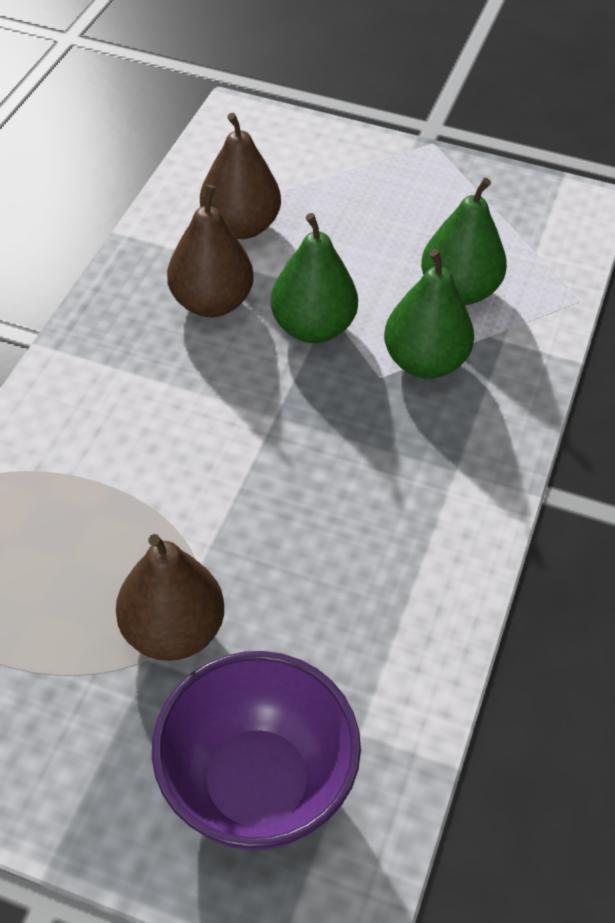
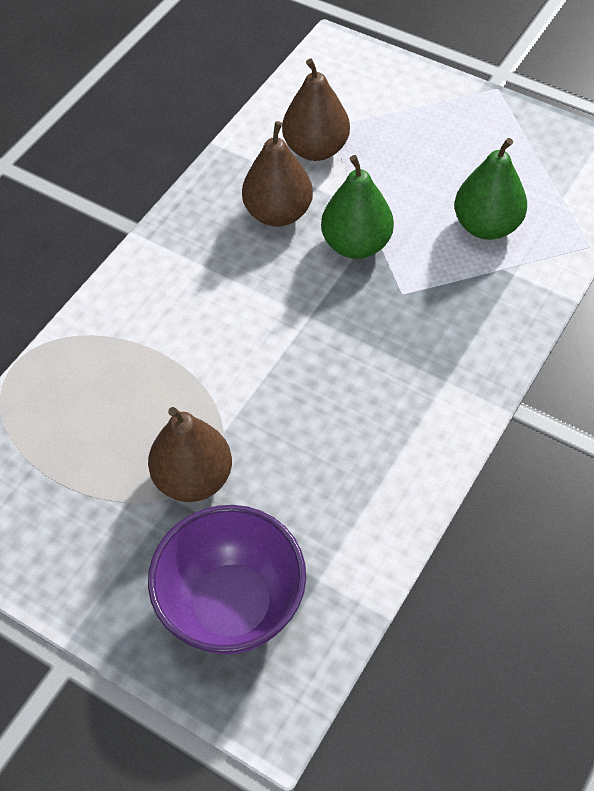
camera: 15 degrees right, 5 degrees up
(424, 362) = (442, 285): green pear -> none

